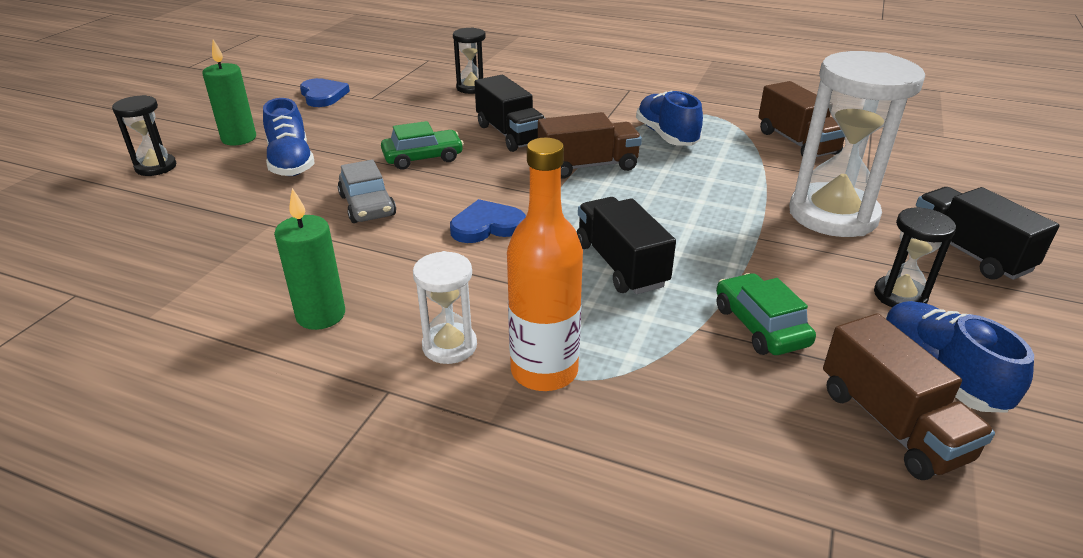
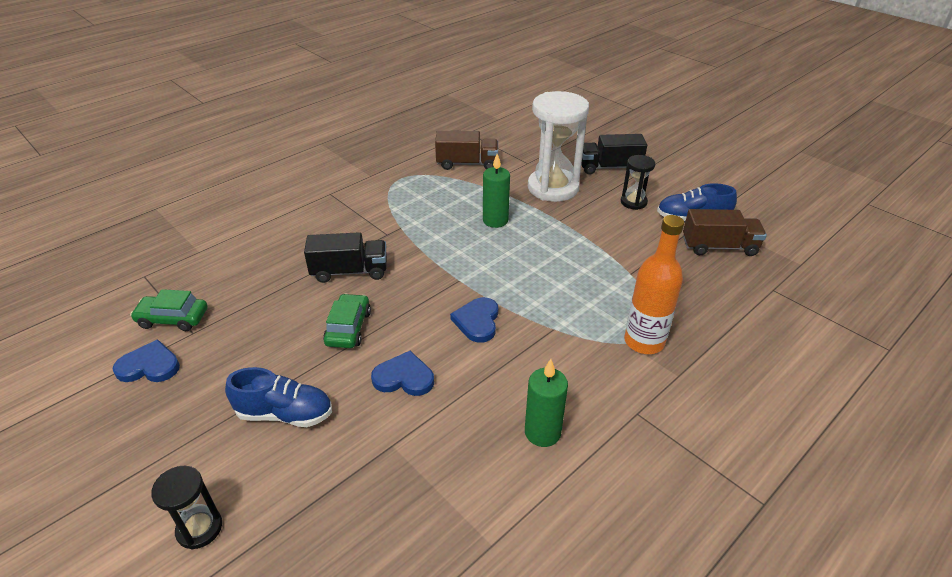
camera: 65 degrees left, 5 degrees up
(239, 138) = (192, 448): green candle -> green candle (495, 220)
(367, 205) = (404, 377): grey car -> blue heart
(449, 346) = (605, 375): white hourglass -> none
(472, 88) = (241, 267): black hourglass -> none
(588, 166) = (430, 251): brown truck -> none
(620, 265) = (558, 279): black truck -> none
(666, 136) = (416, 205): blue shoe -> none
(760, 326) = (637, 253): green car -> green car (173, 319)

